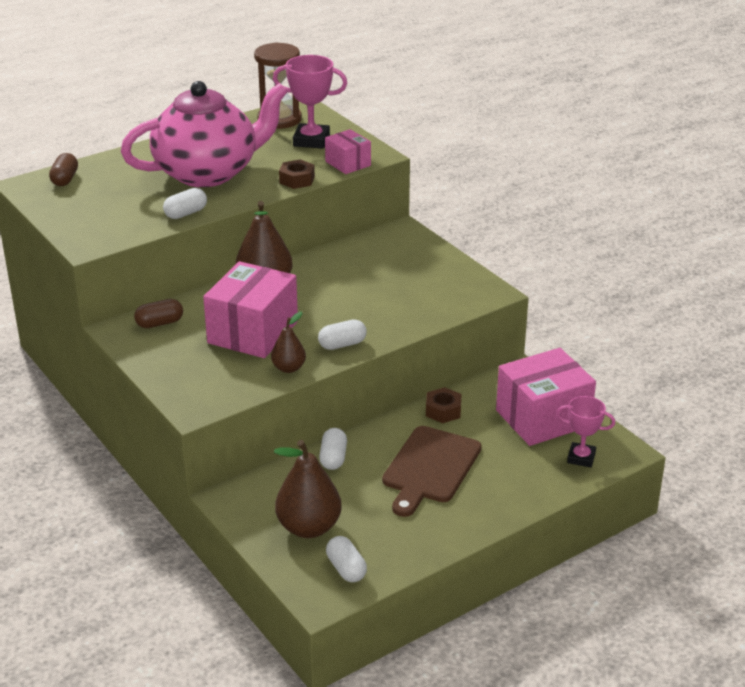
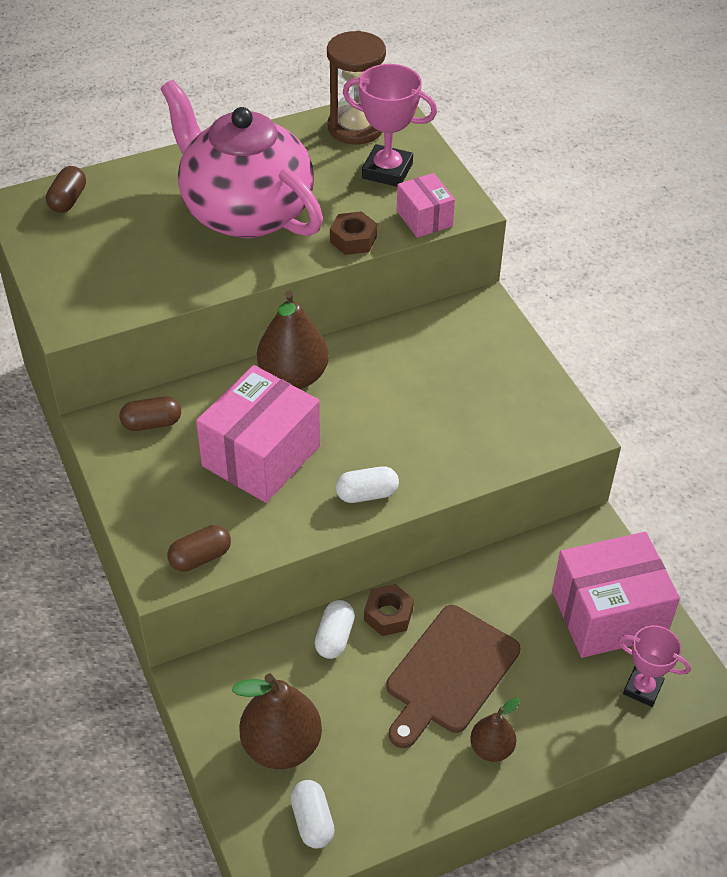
camera: 10 degrees right, 15 degrees up
(186, 213) = (201, 281): white capsule -> none
(208, 173) = (245, 212): pink teapot -> pink teapot turned 120 degrees counterclockwise
(221, 395) = (200, 557): none -> brown capsule
(289, 368) = (292, 524): brown pear -> brown pear (491, 748)
(443, 411) = (486, 581): brown nut -> brown nut (388, 615)

